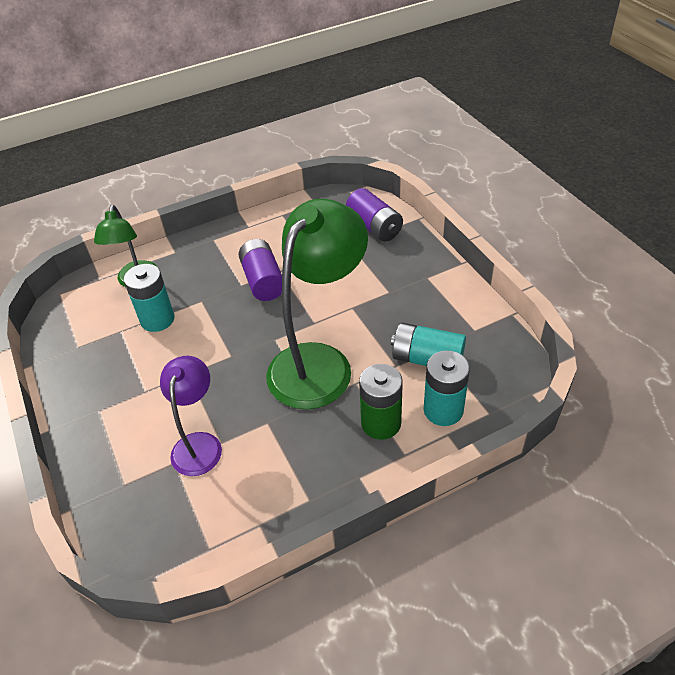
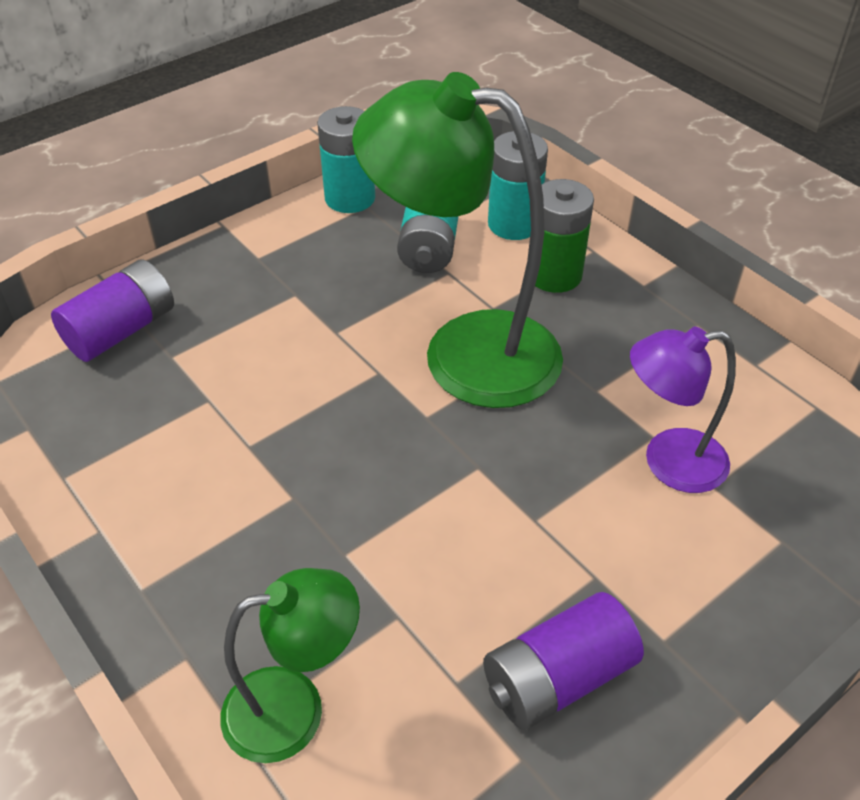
camera: 105 degrees left, 0 degrees up
(157, 319) = (411, 618): turquoise battery -> turquoise battery (350, 198)
(263, 281) = (279, 463): purple battery -> purple battery (557, 678)

